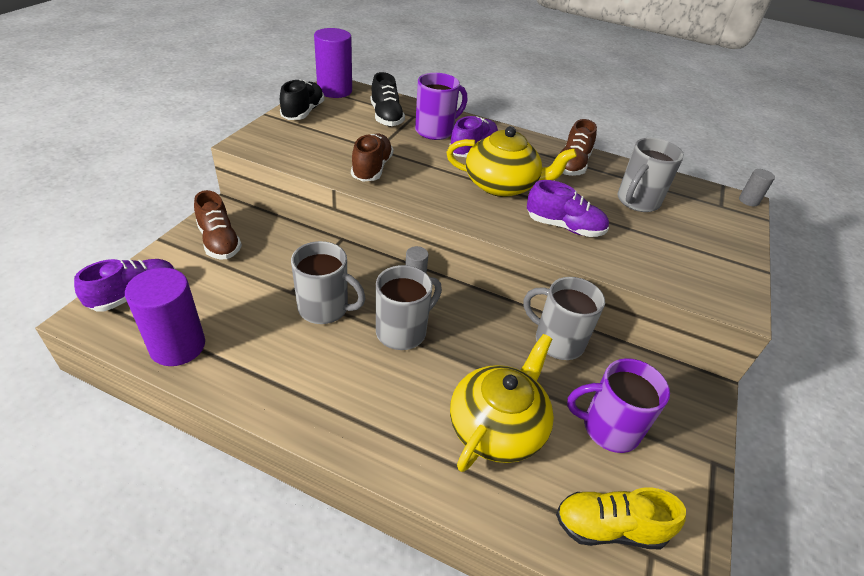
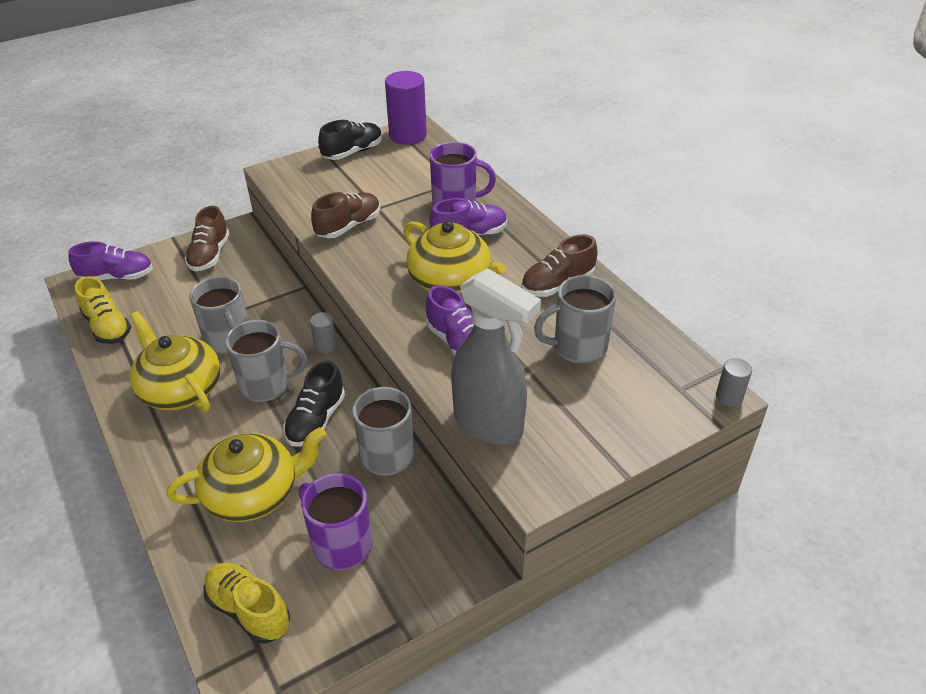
camera: 40 degrees right, 0 degrees up
(178, 346) = (107, 327): purple cylinder -> yellow shoe
(326, 370) = (180, 389): none -> yellow teapot
(386, 117) = (424, 176): black shoe -> black shoe (316, 420)
(655, 275) = (489, 424): none -> grey spray bottle

